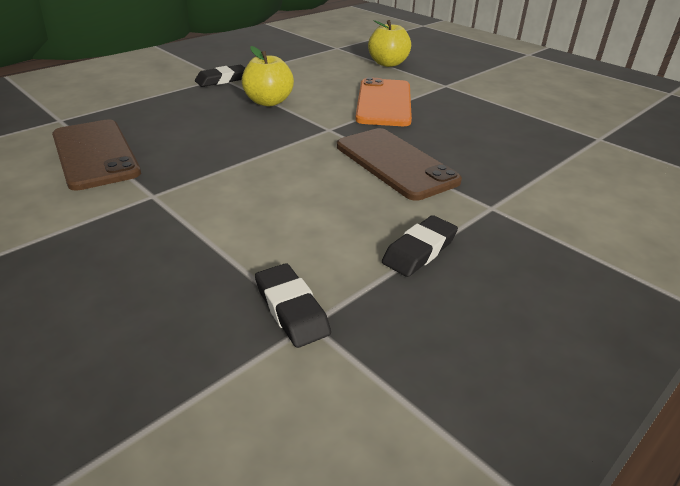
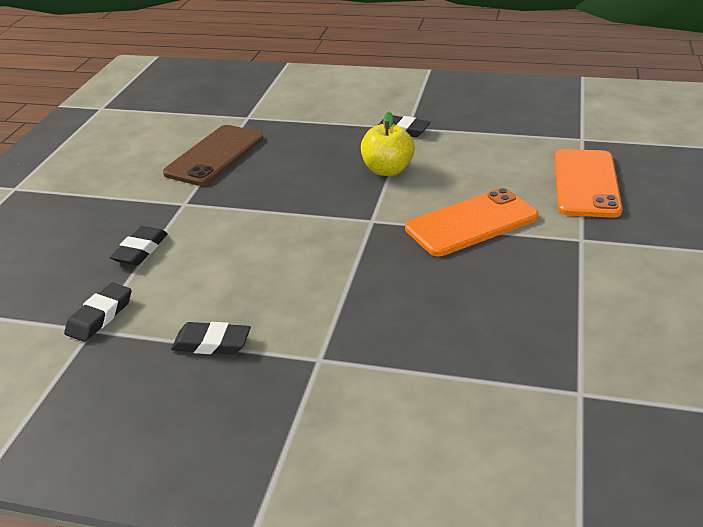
camera: 60 degrees right, 0 degrees up
(198, 245) = (140, 250): none -> black eraser
(388, 64) = (585, 183): yellow apple -> orange phone
(395, 163) = (344, 279): brown phone -> none

